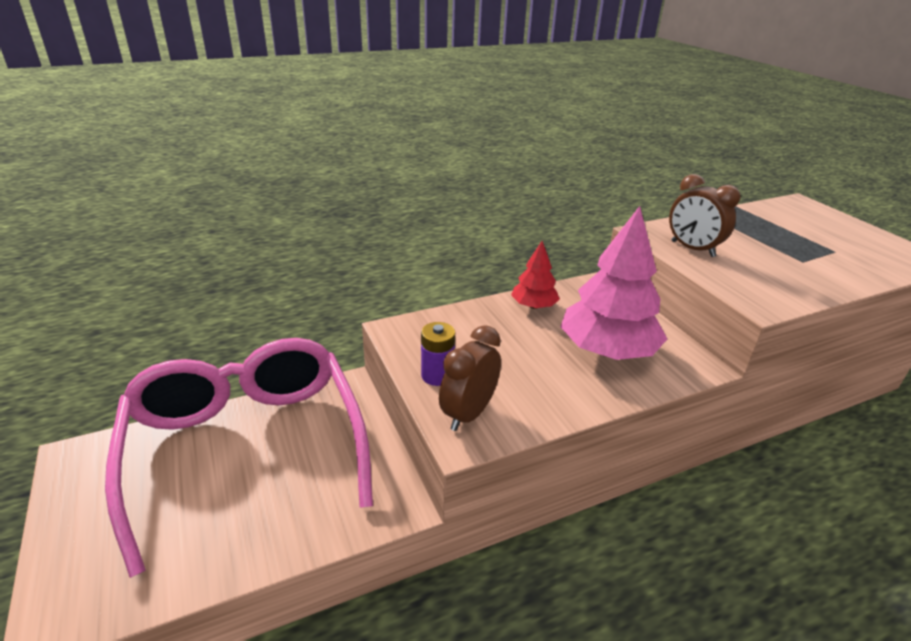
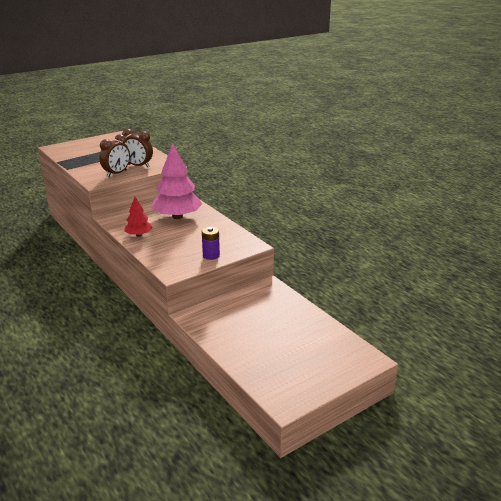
camera: 100 degrees left, 5 degrees down
(246, 447) = (252, 338): pink glasses -> none
(468, 414) = (236, 245): brown clock -> brown clock (138, 166)

